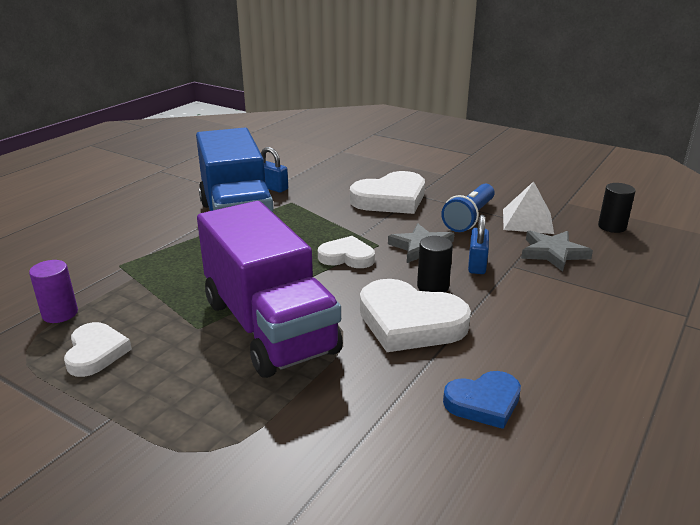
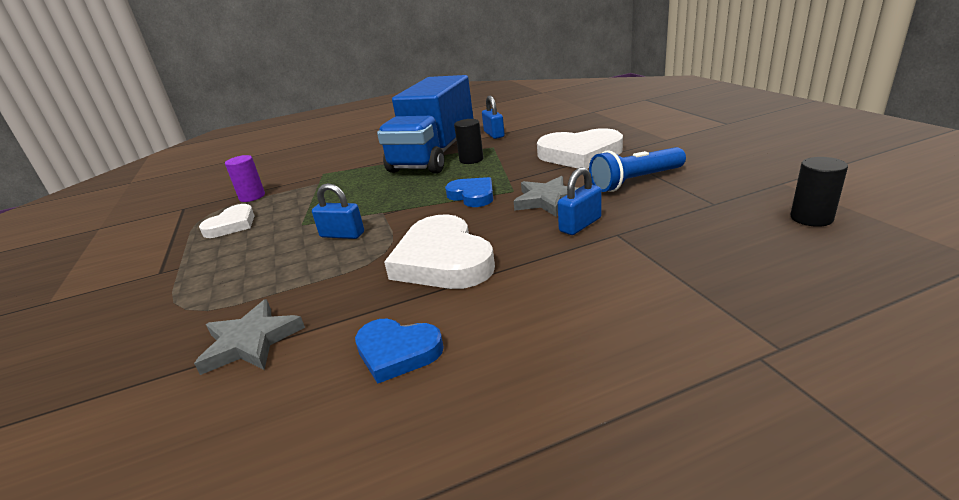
camera: 40 degrees right, 0 degrees up
(269, 326) = (342, 235): purple truck -> blue padlock
(347, 257) = (472, 195): white heart -> blue heart
(433, 286) = (507, 235): black cylinder -> black cylinder (471, 160)
(527, 221) = (699, 194): white pyramid -> none
(553, 253) = (684, 231): grey star -> grey star (251, 342)

